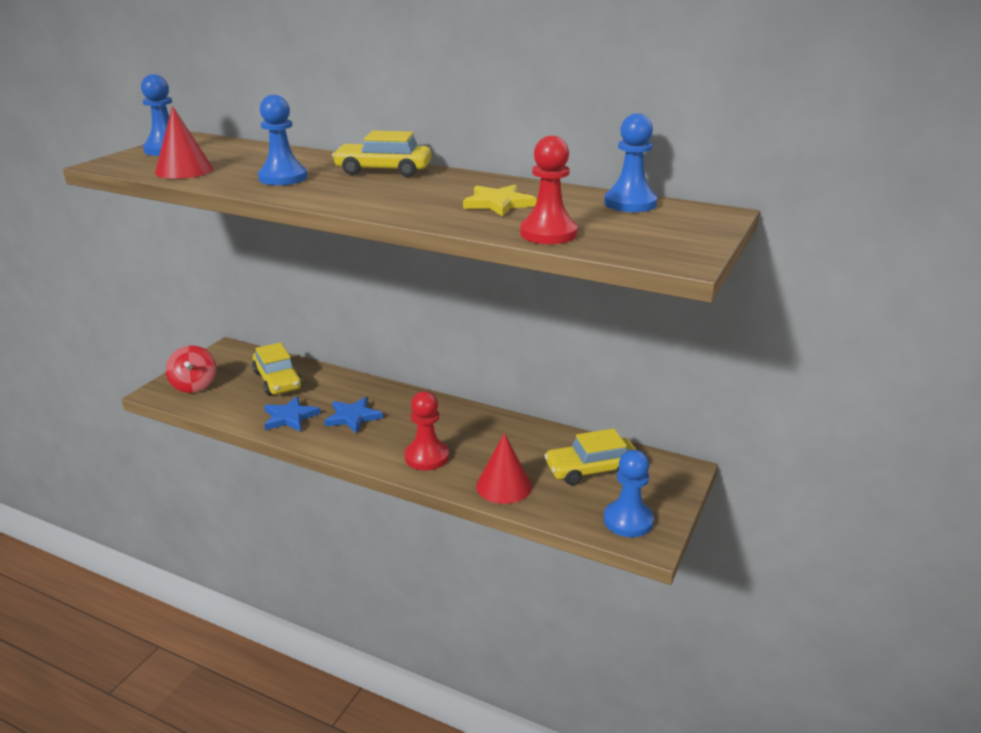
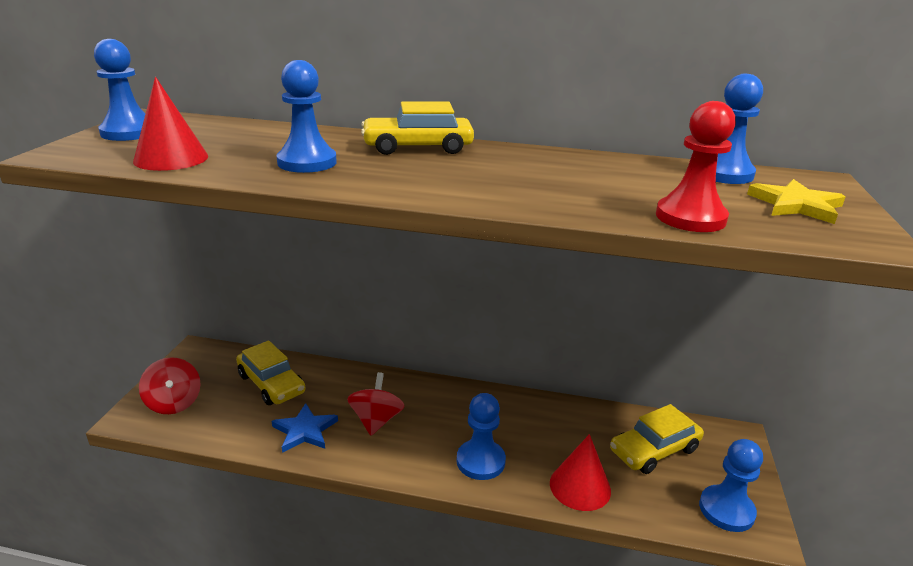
camera: 15 degrees left, 0 degrees up
(353, 417) = (376, 420): blue star -> red spinning top
(426, 457) = (480, 461): red pawn -> blue pawn
(498, 203) = (590, 182): yellow star -> yellow star (796, 205)

